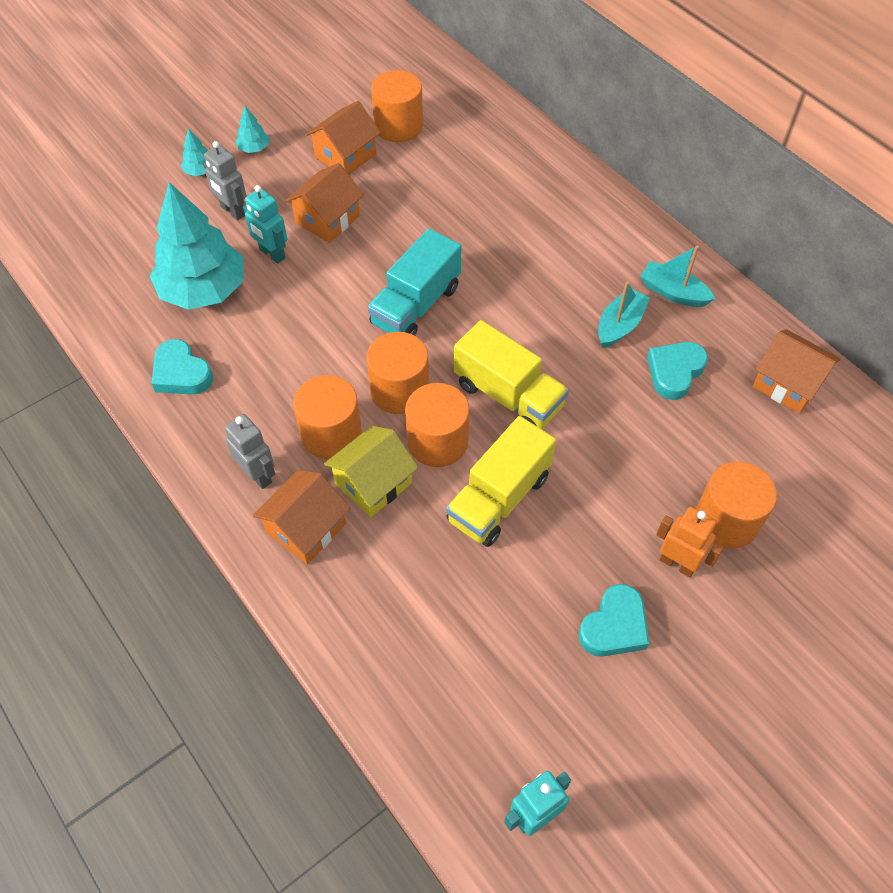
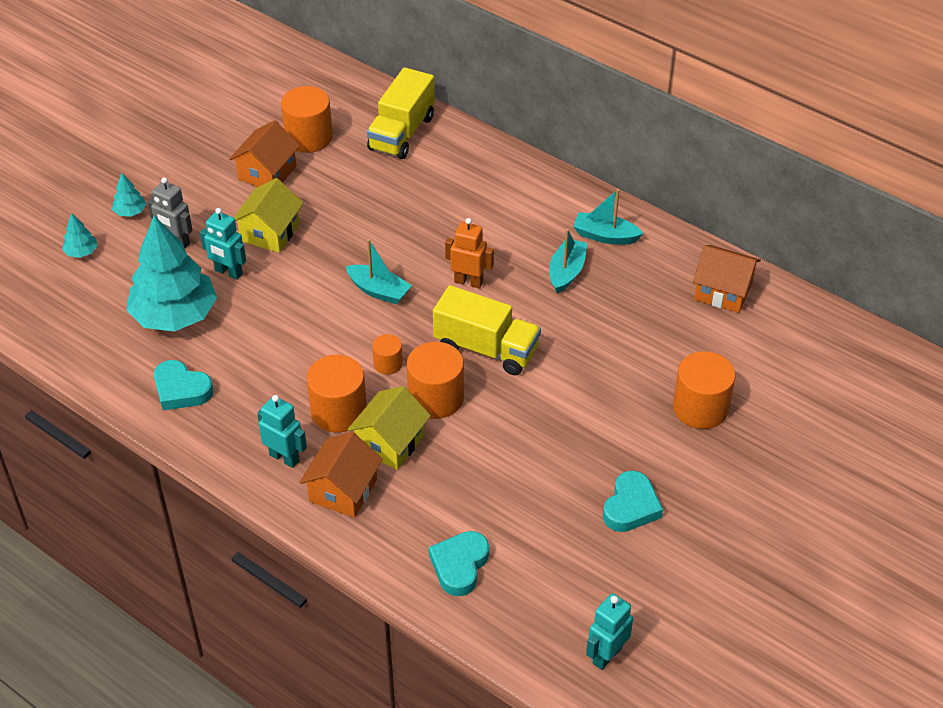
camera: 15 degrees left, 10 degrees down
(254, 148) = (175, 182): turquoise tree -> turquoise tree (81, 252)
(258, 475) = (284, 457): grey robot -> turquoise robot
(327, 219) = (270, 232): orange house -> yellow house
(399, 390) = (388, 363): orange cylinder -> orange cylinder, size x0.53
(416, 305) = (379, 291): turquoise truck -> turquoise boat
(499, 498) = (504, 431): yellow truck -> yellow truck (401, 133)
(674, 372) = (625, 301): turquoise heart -> turquoise heart (459, 565)
(677, 563) = (669, 449): orange robot -> orange robot (468, 282)

